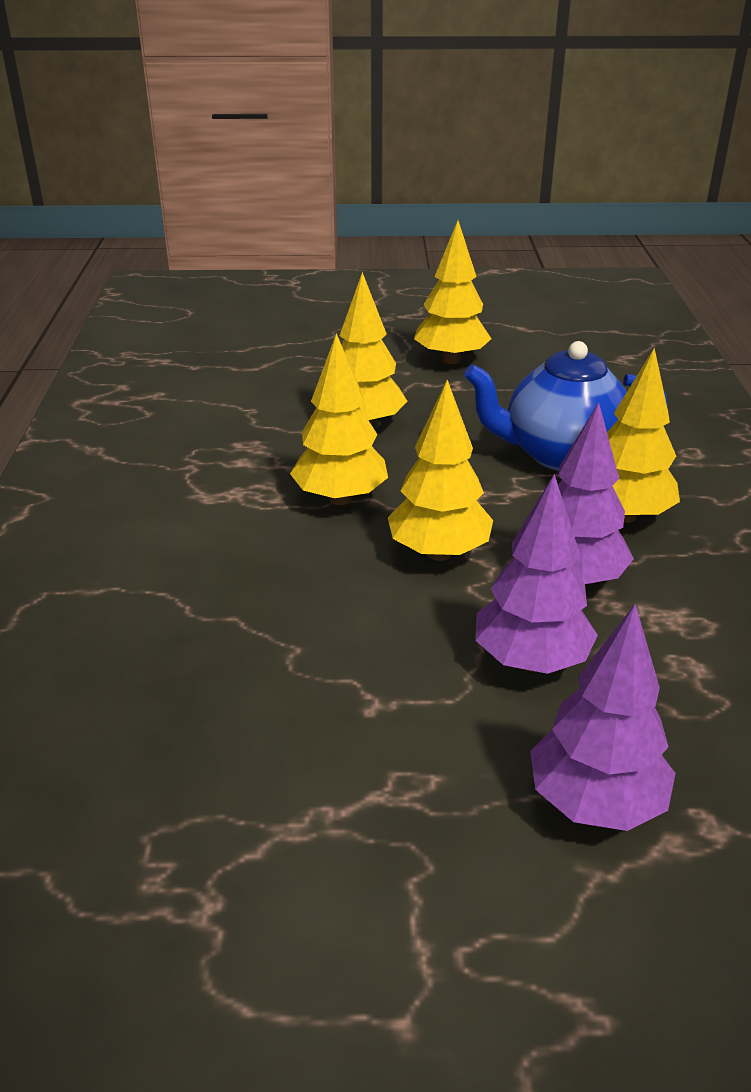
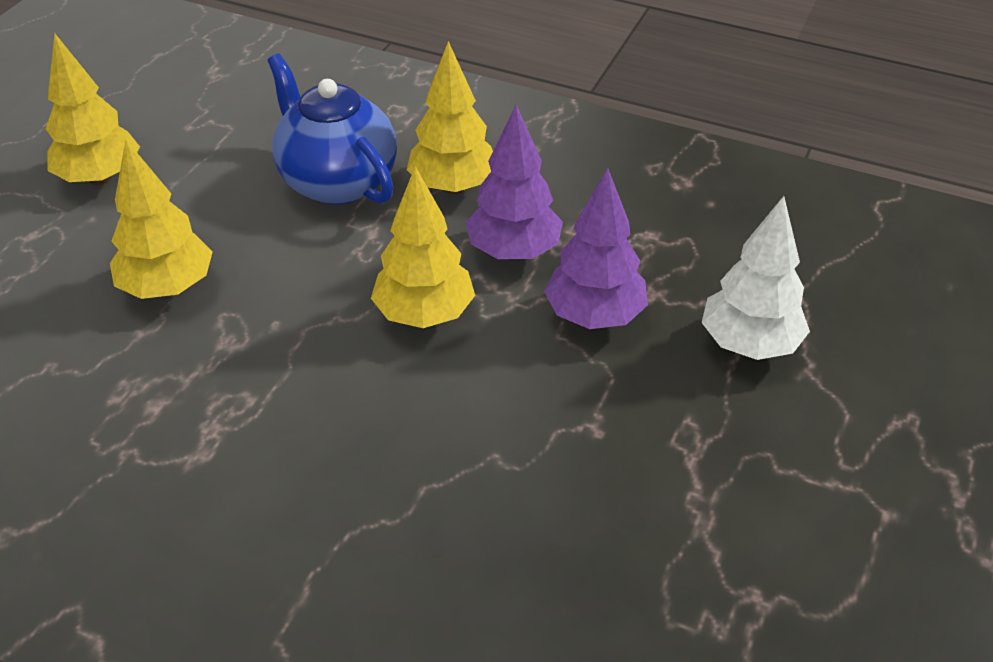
camera: 65 degrees left, 10 degrees up
(340, 498) = (289, 350): yellow tree -> none
(560, 454) = (337, 181): blue teapot -> blue teapot turned 120 degrees clockwise
(595, 803) = (749, 345): purple tree -> white tree

